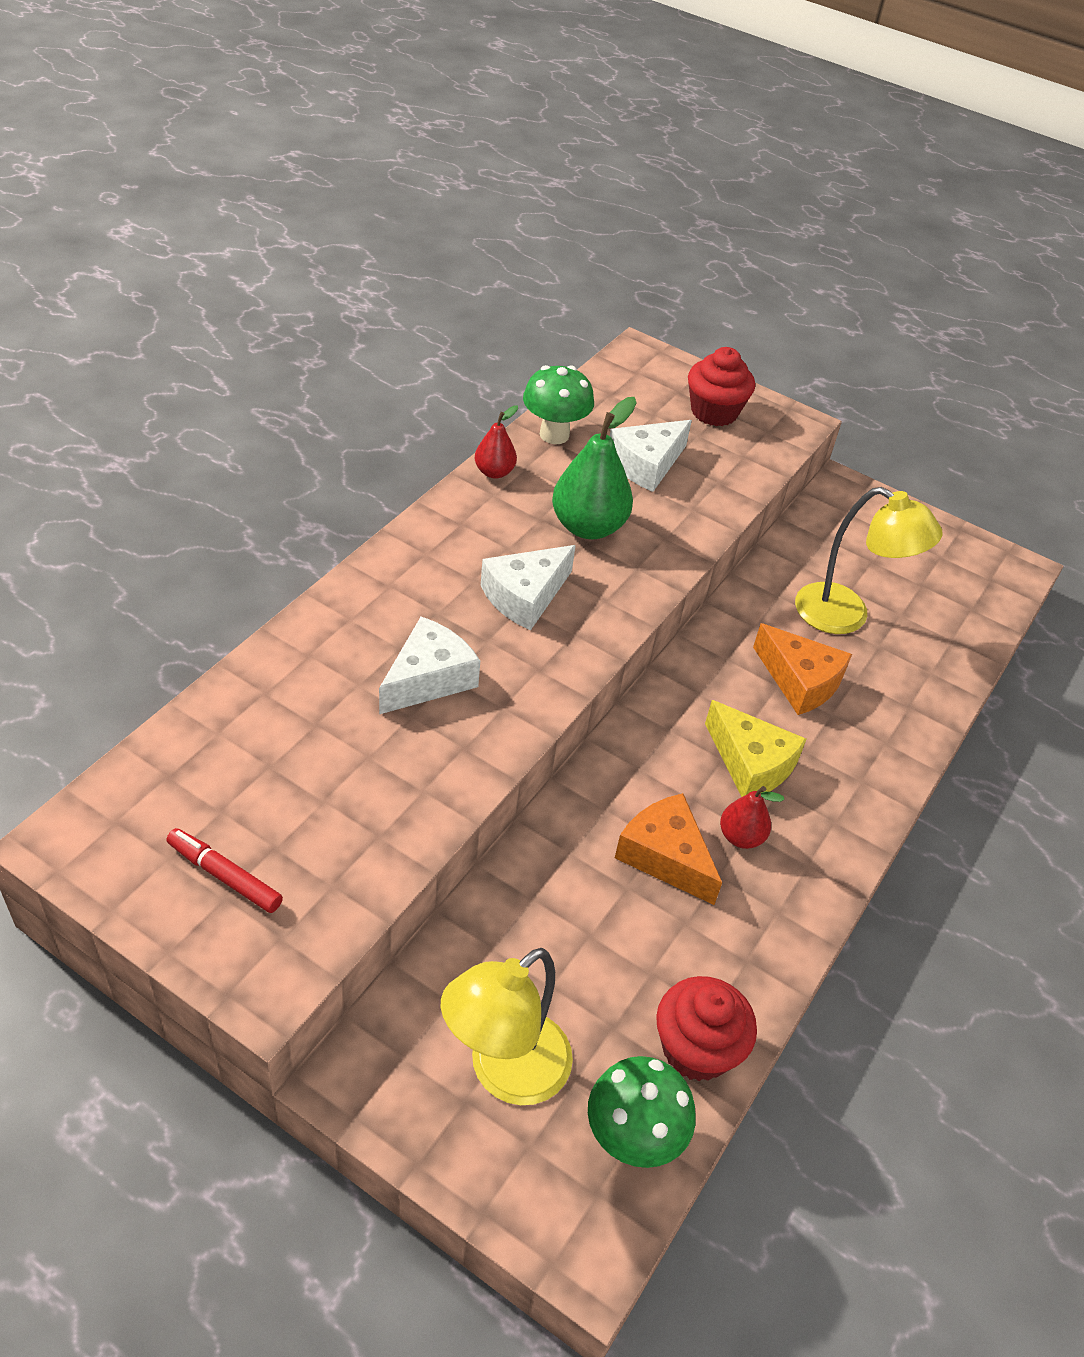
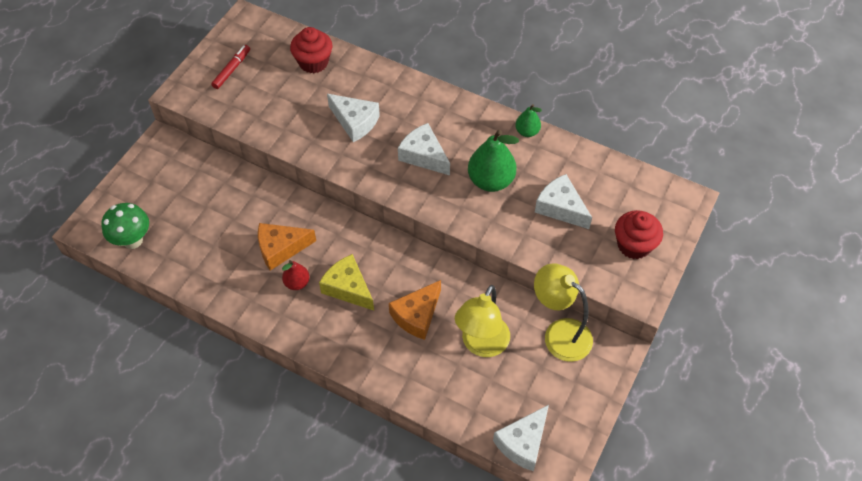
camera: 90 degrees right, 10 degrees up
(494, 472) = (527, 132): red pear -> green pear
(504, 1072) = (163, 192): yellow lamp -> yellow lamp (559, 333)
(554, 434) = (574, 157): green mushroom -> none
(665, 856) = (281, 248): orange cheese -> orange cheese turned 150 degrees counterclockwise
(696, 1048) = (175, 264): red cupcake -> red cupcake (313, 62)
(750, 763) = (348, 288): yellow cheese -> yellow cheese turned 90 degrees clockwise
(991, 598) = (523, 443): none -> white cheese

